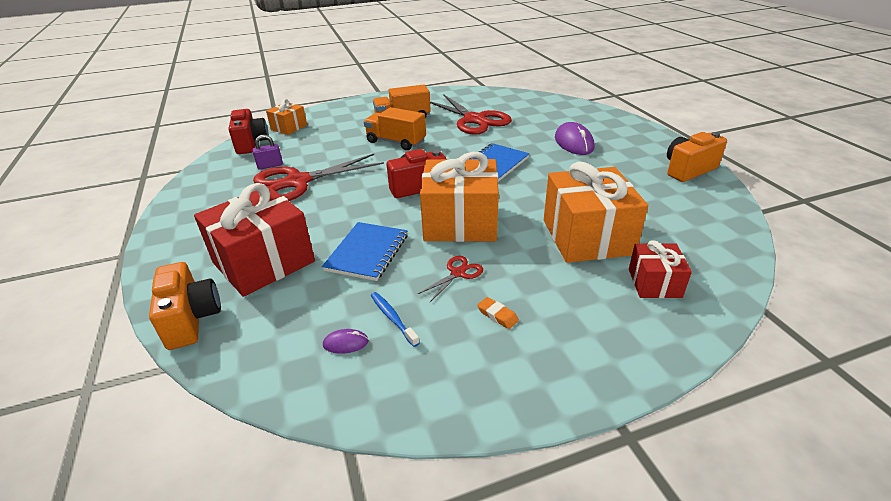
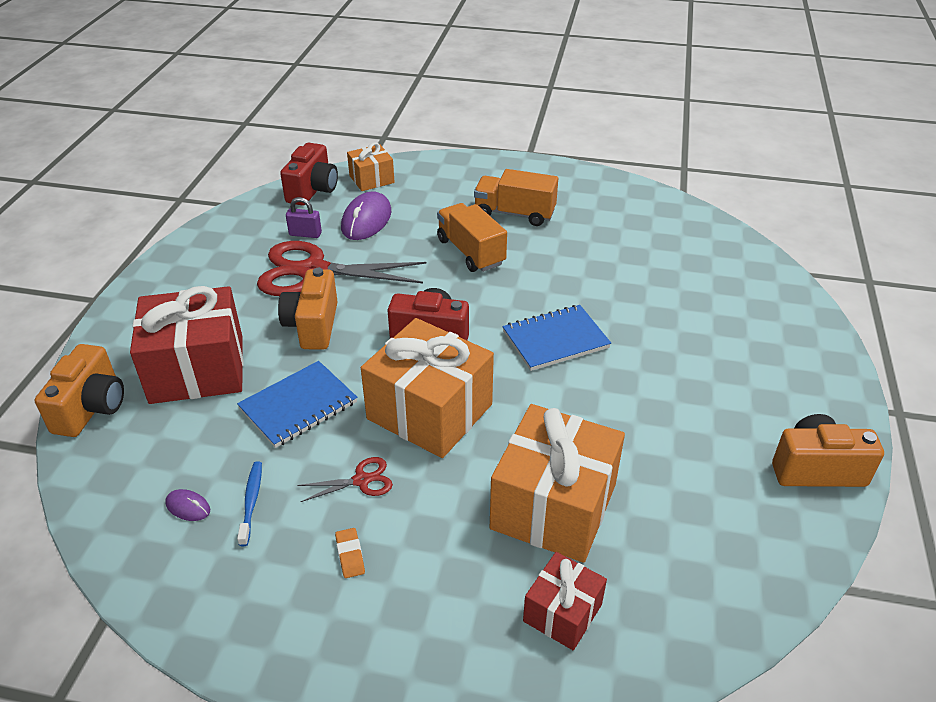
camera: 30 degrees right, 5 degrees up
(329, 208) = (313, 326): none -> orange camera
(475, 120) = (604, 252): red scissors -> none
(573, 143) = (699, 348): purple mouse -> purple mouse (366, 220)

